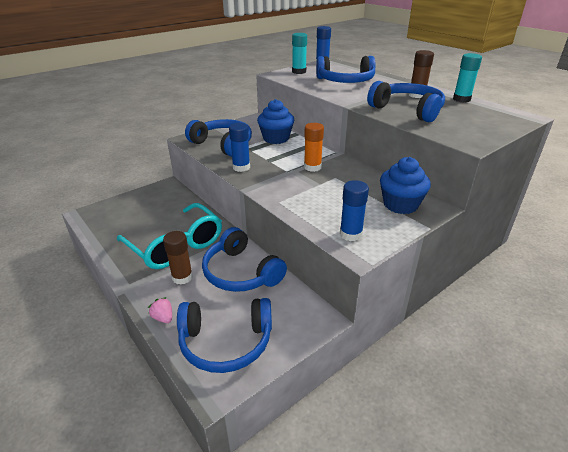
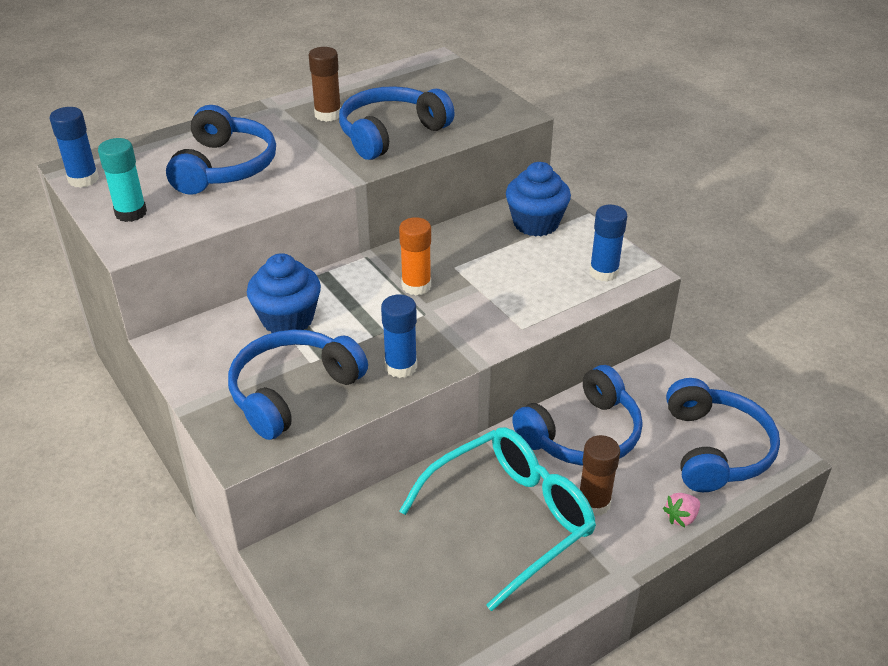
camera: 85 degrees left, 5 degrees up
(461, 99) = (359, 85): turquoise glue stick -> none

